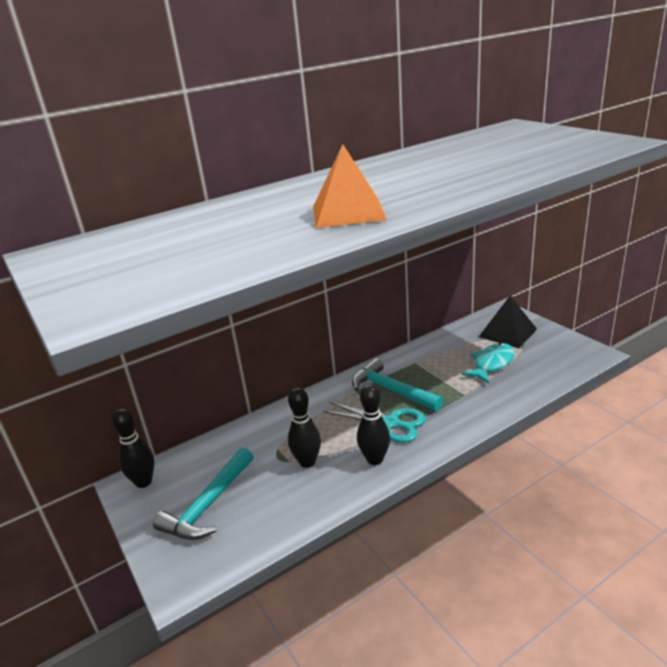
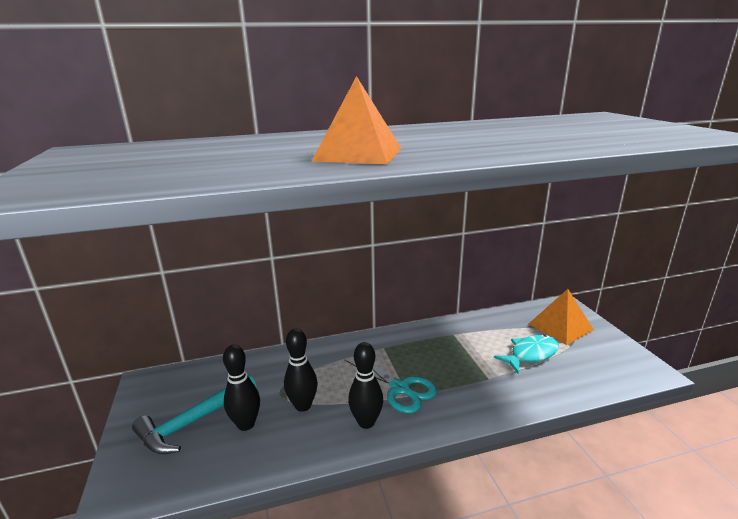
camera: 15 degrees right, 5 degrees down
(143, 482) = (159, 383): black bowling pin -> black bowling pin (246, 424)
(391, 390) = (418, 355): turquoise hammer -> none
(507, 333) = (560, 326): black pyramid -> orange pyramid

